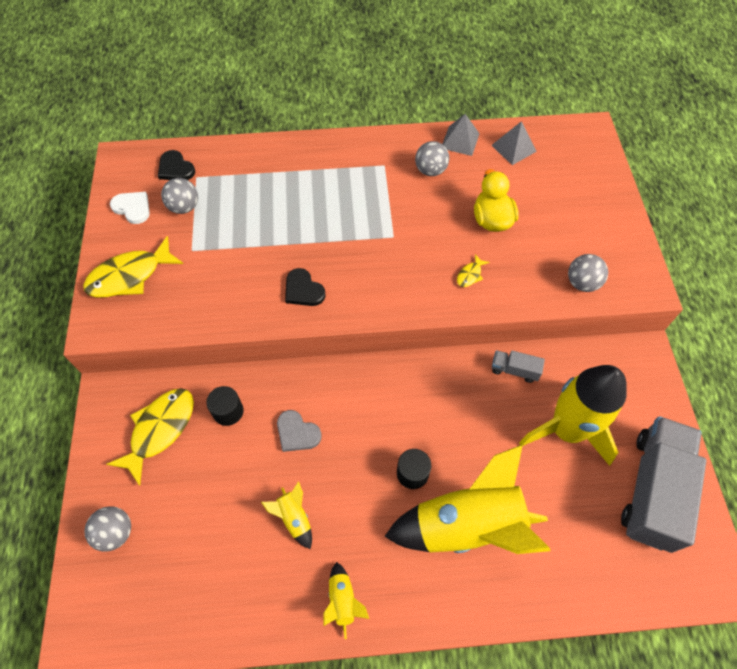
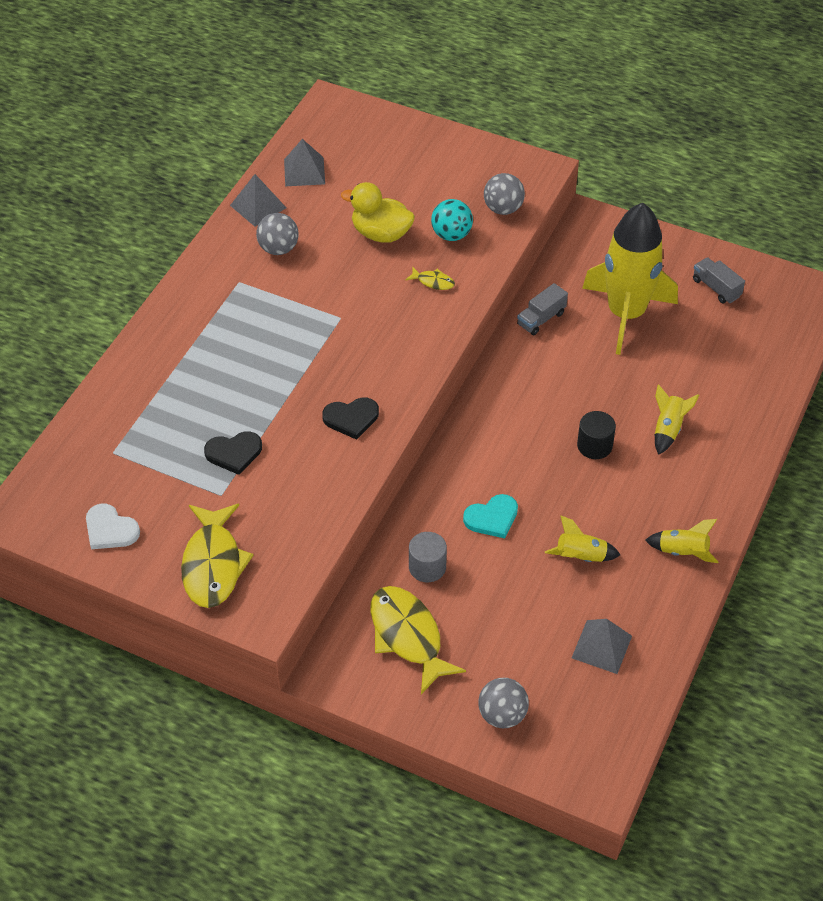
camera: 60 degrees left, 10 degrees down
(132, 208) = (110, 530): white heart -> white heart turned 120 degrees counterclockwise
(175, 168) = (81, 467): black heart -> black heart (234, 453)
(184, 207) = (150, 480): grey ball -> none
(213, 578) = (602, 646): none -> grey pyramid
(228, 411) = (427, 567): black cylinder -> grey cylinder
(297, 433) = (492, 518): grey heart -> turquoise heart
(467, 524) = (668, 429): yellow rocket -> yellow rocket, size x0.42
(470, 275) = (433, 282): yellow fish -> yellow fish turned 45 degrees counterclockwise
(526, 263) = (451, 235): none -> turquoise ball
(652, 489) = (716, 288): grey truck -> grey truck, size x0.43

